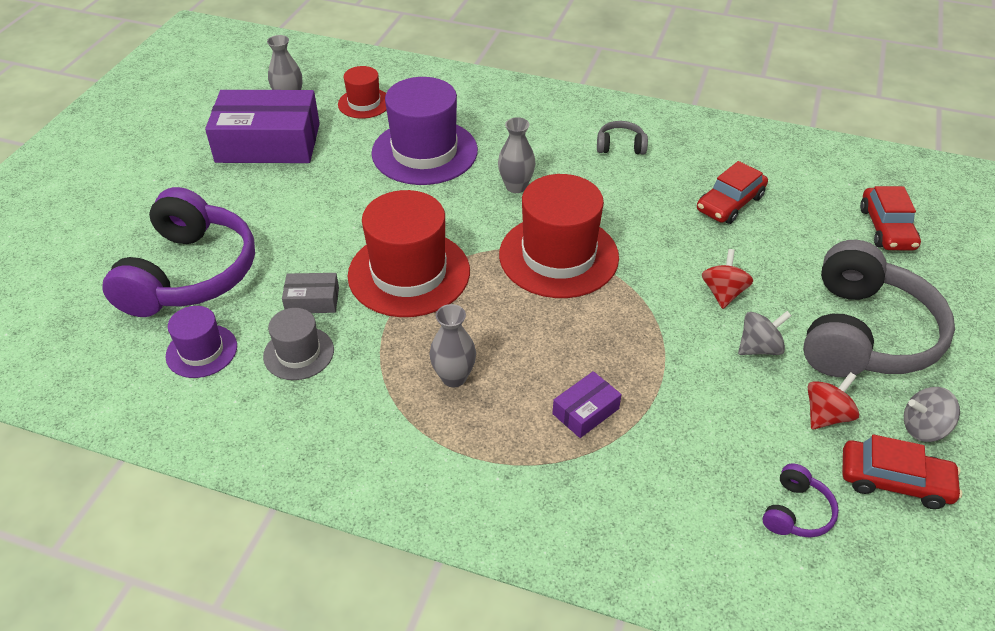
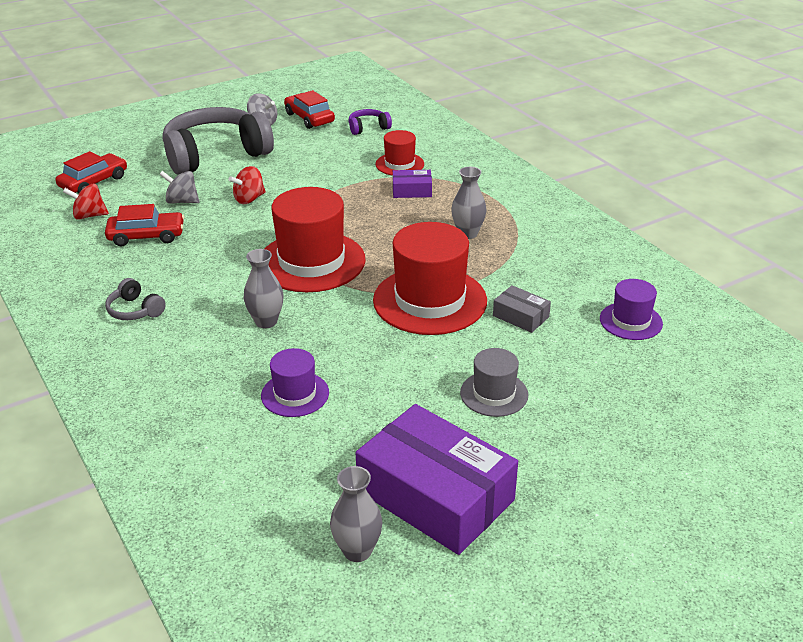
camera: 140 degrees left, 10 degrees down
(189, 273) = (610, 384): purple headphones -> none
(298, 353) = (558, 288): grey hat -> grey hat (494, 394)
(364, 103) = (280, 492): red hat -> red hat (399, 164)
(424, 152) = (295, 394): purple hat -> purple hat, size x0.53
(759, 348) = (278, 173): grey spinning top -> grey spinning top (182, 201)
(826, 415) = (296, 142): red spinning top -> red spinning top (89, 216)

